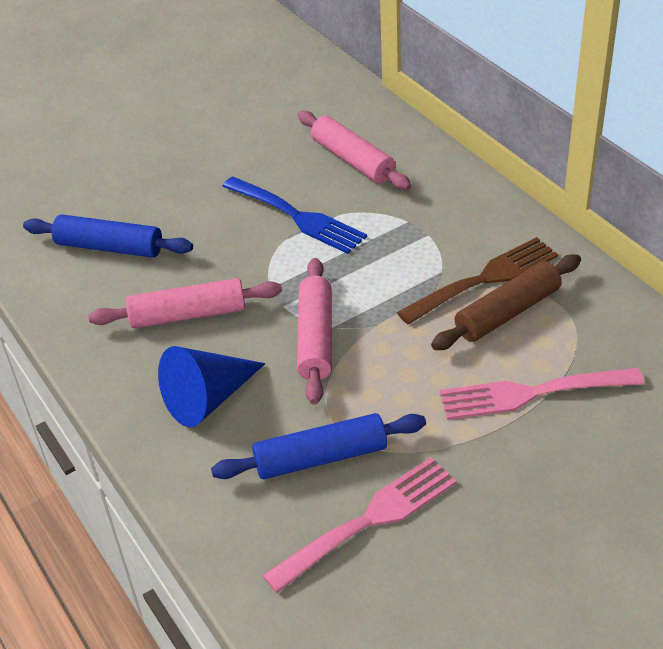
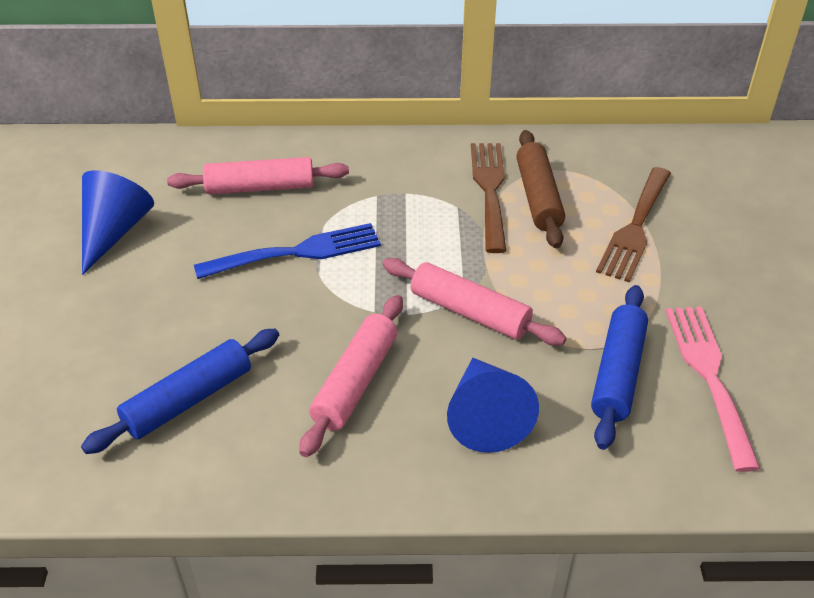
camera: 60 degrees left, 0 degrees up
(236, 126) = (114, 232): none -> blue cone
(531, 393) = (635, 228): pink fork -> brown fork

